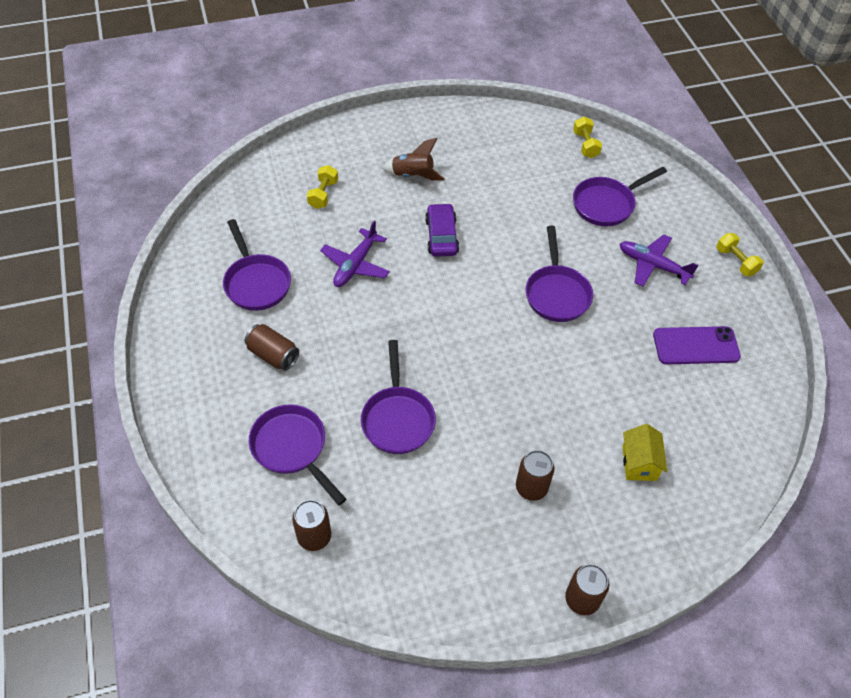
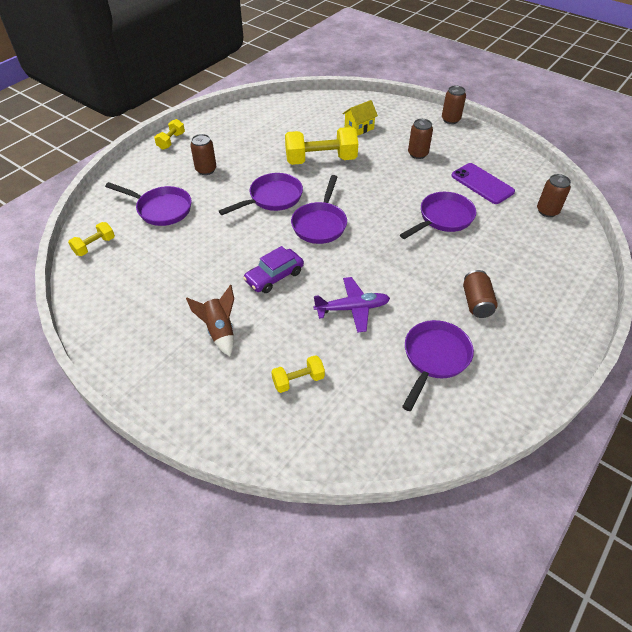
camera: 125 degrees left, 5 degrees down
(292, 448) = (519, 250): purple pan -> purple pan (320, 224)
(595, 376) = (321, 160): none -> yellow dumbbell
(652, 265) = (206, 170): purple plane -> brown can
(696, 346) = (258, 135): purple phone -> purple phone (482, 184)

